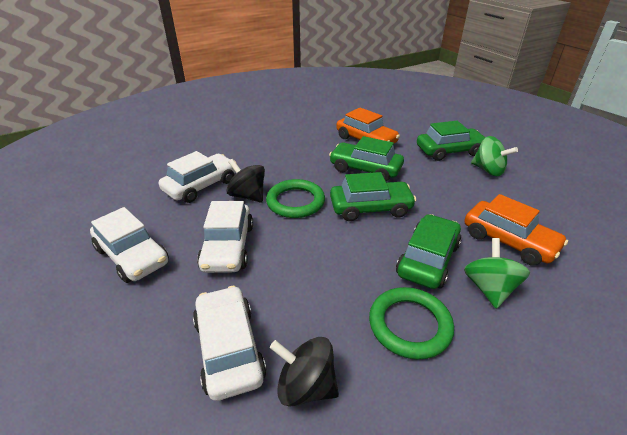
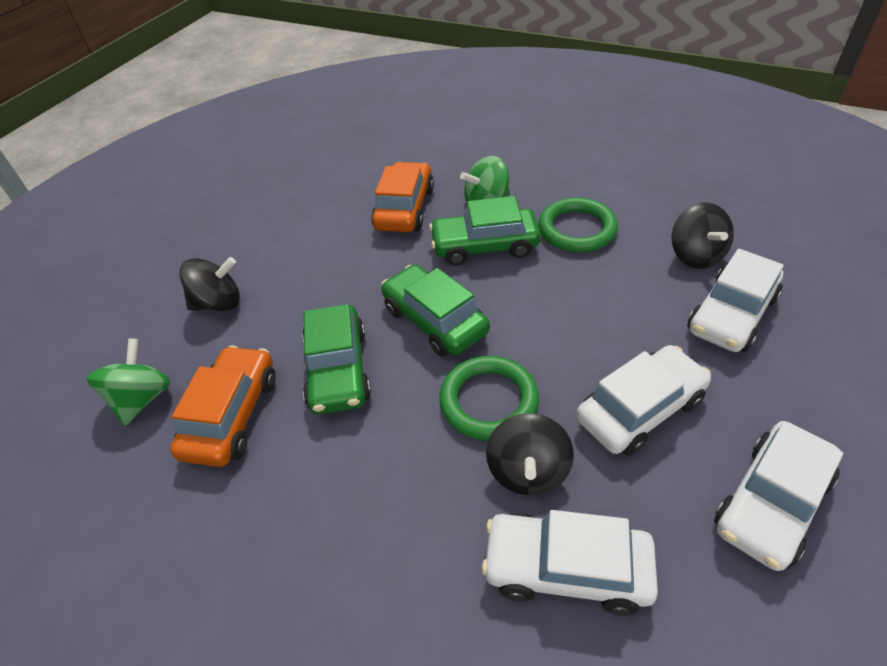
camera: 120 degrees left, 10 degrees up
(132, 256) = (771, 503): white car -> white car turned 150 degrees counterclockwise
(449, 151) = (218, 303): green car -> black spinning top
(488, 170) = (258, 254): green spinning top -> green spinning top (142, 399)

